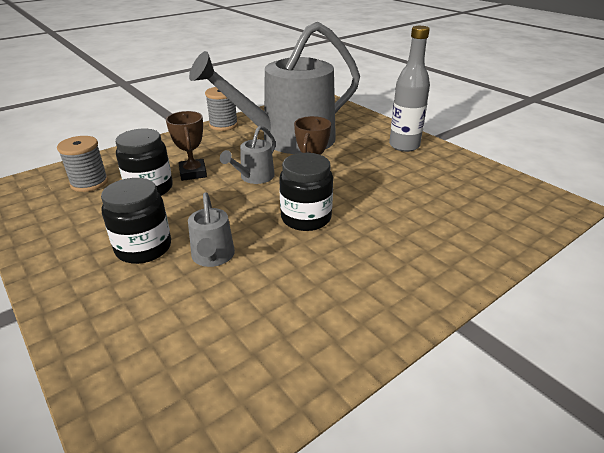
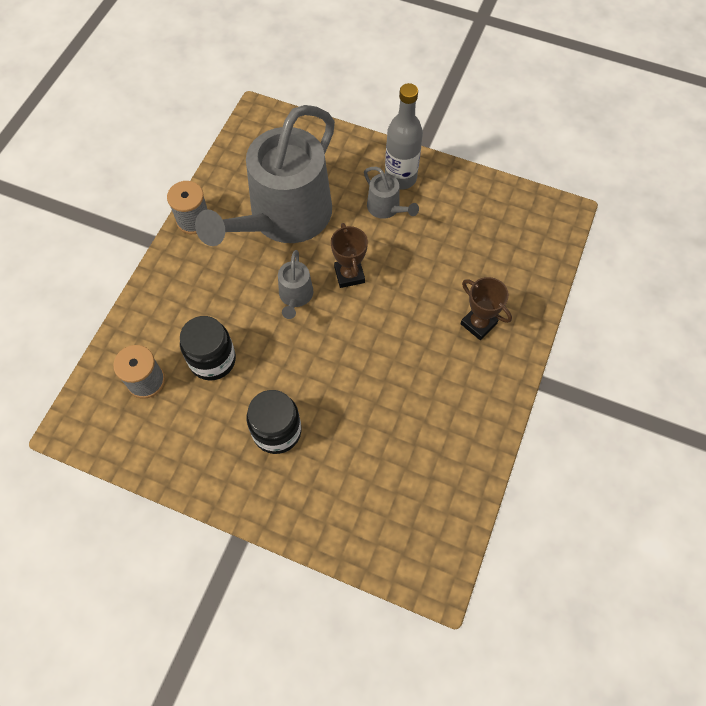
camera: 30 degrees left, 30 degrees up
(193, 173) = (233, 318): brown trophy -> brown trophy (478, 323)
(213, 257) = (338, 411): grey watering can -> grey watering can (386, 208)
(306, 218) = (378, 330): black jar -> none

